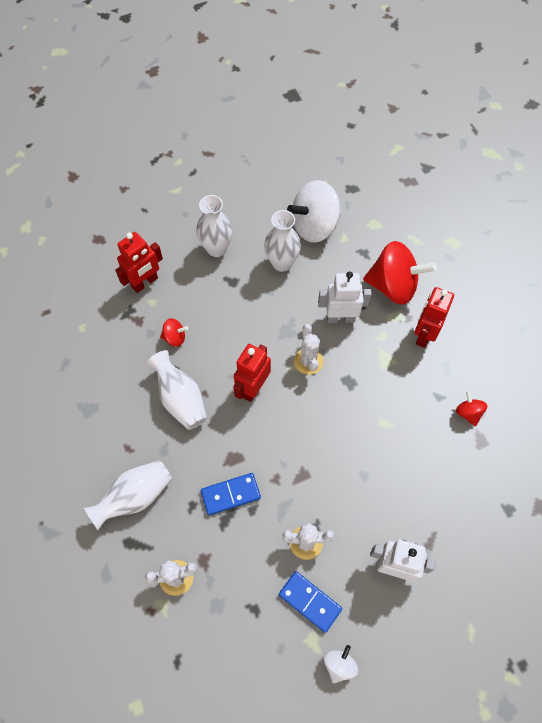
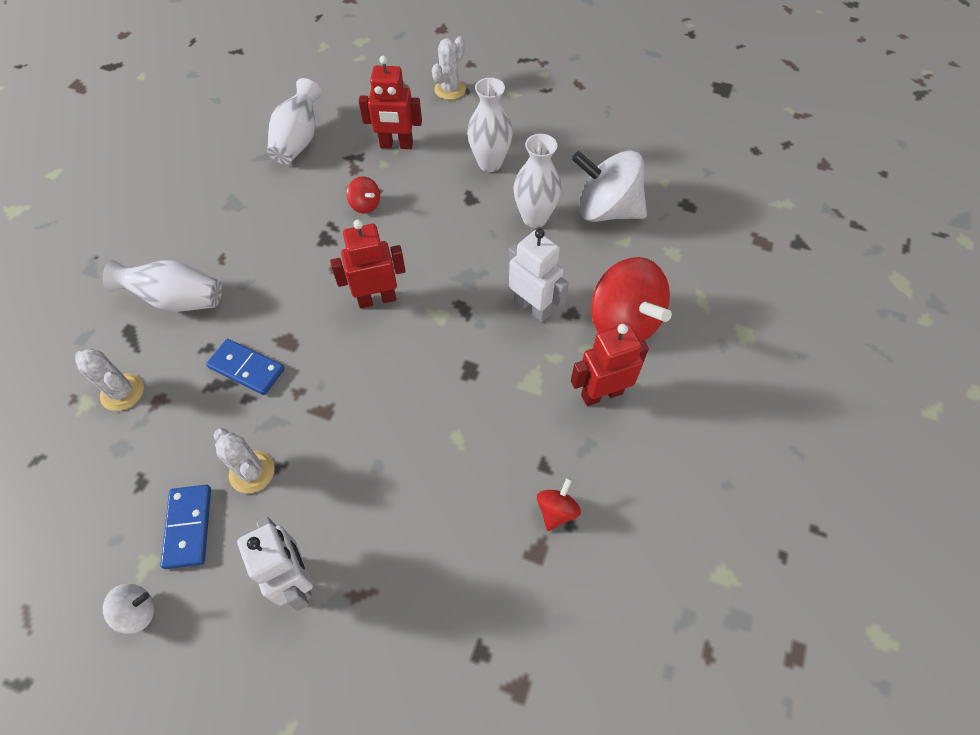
camera: 45 degrees right, 5 degrees down
(180, 399) = (308, 256): white vase -> white vase (299, 140)
(308, 361) = (454, 319): white cactus -> white cactus (450, 89)

